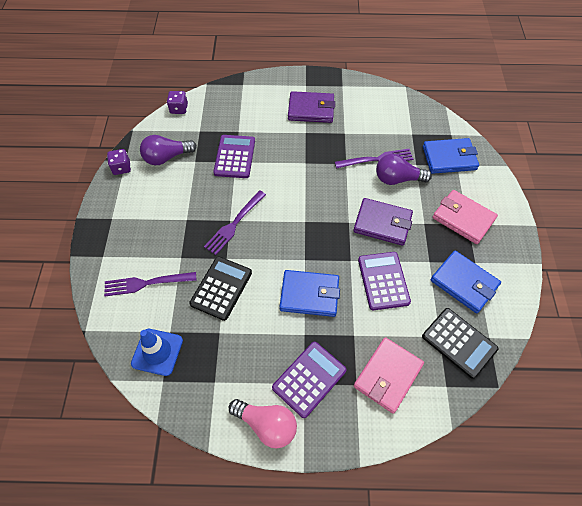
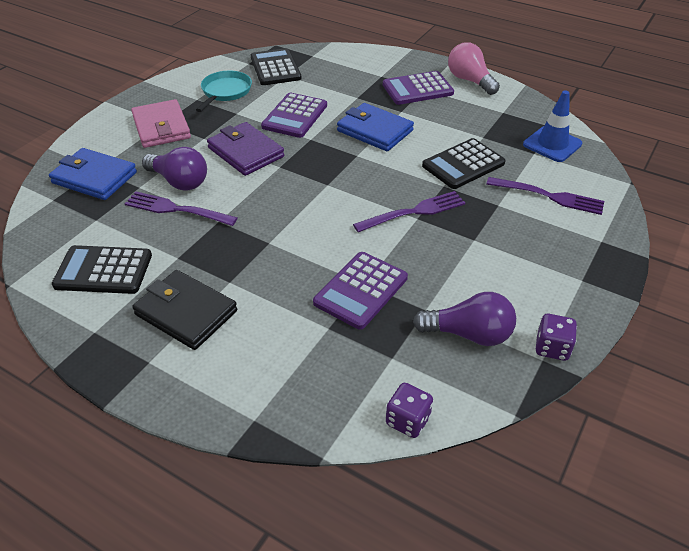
camera: 150 degrees left, 15 degrees down
(311, 109) = (186, 313): purple wallet -> black wallet
(372, 111) = (103, 270): none -> black calculator
(388, 376) = (351, 72): pink wallet -> none
(464, 283) = (225, 92): blue wallet -> turquoise pan

